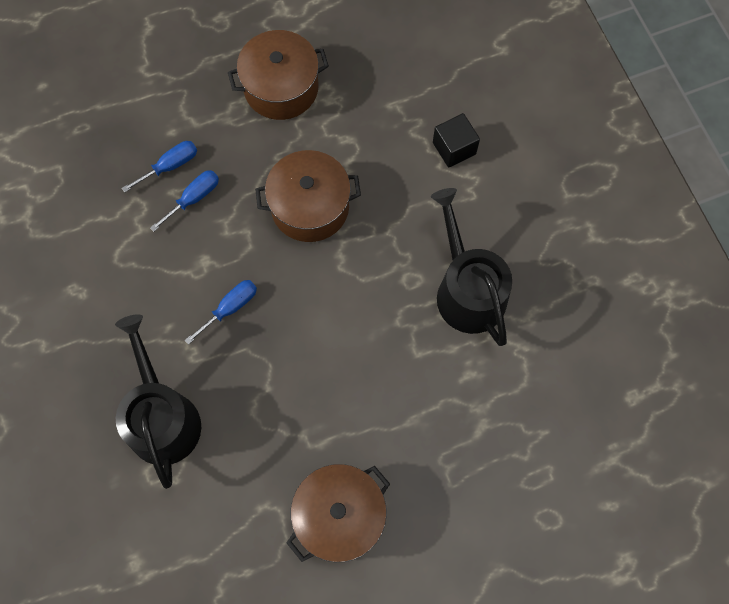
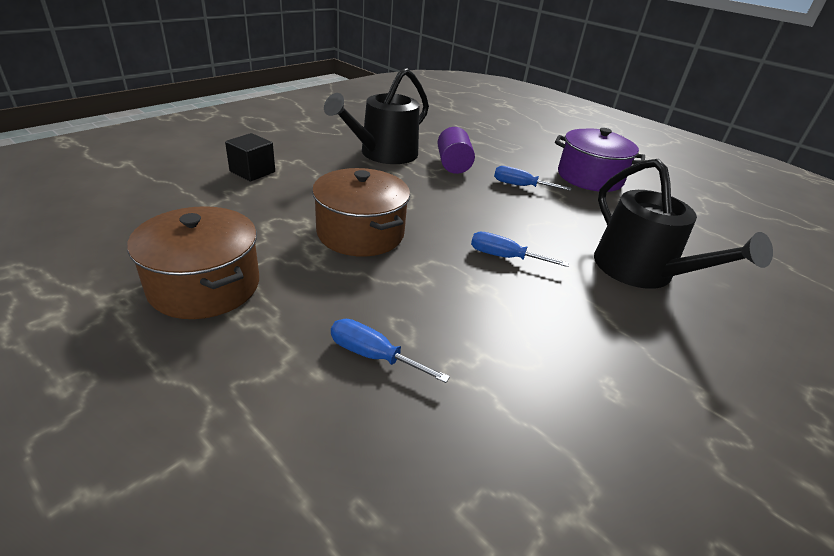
camera: 120 degrees left, 35 degrees down
(162, 417) = (641, 271): black watering can -> black watering can turned 75 degrees counterclockwise
(194, 198) = (405, 318): blue screwdriver -> blue screwdriver (520, 186)
(339, 516) = (590, 177): brown pot -> purple pot
(418, 358) = (453, 165): none -> purple cylinder

